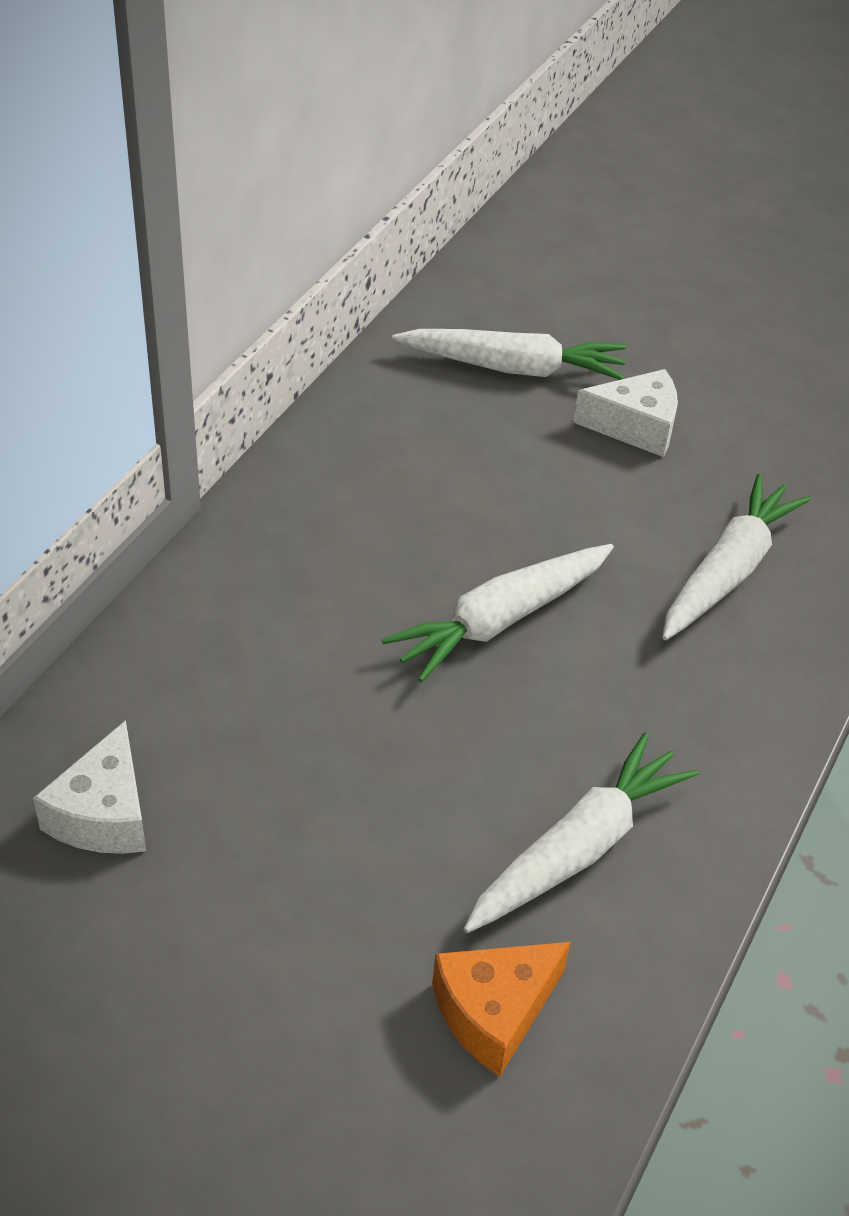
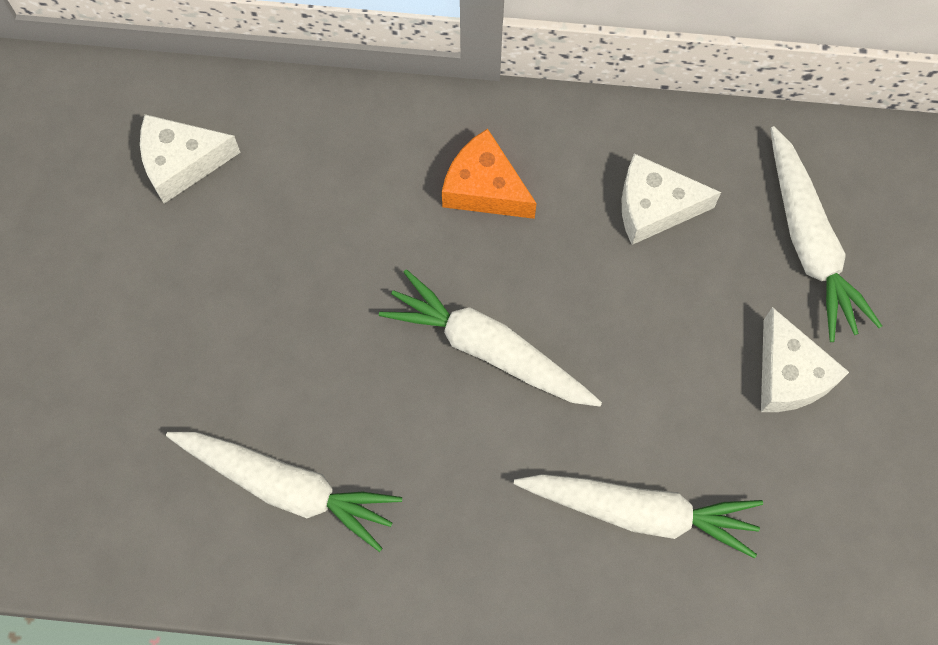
camera: 70 degrees right, 25 degrees up
(416, 449) = (654, 207): none -> white cheese
(494, 1012) = (127, 478): orange cheese -> orange cheese (484, 188)

